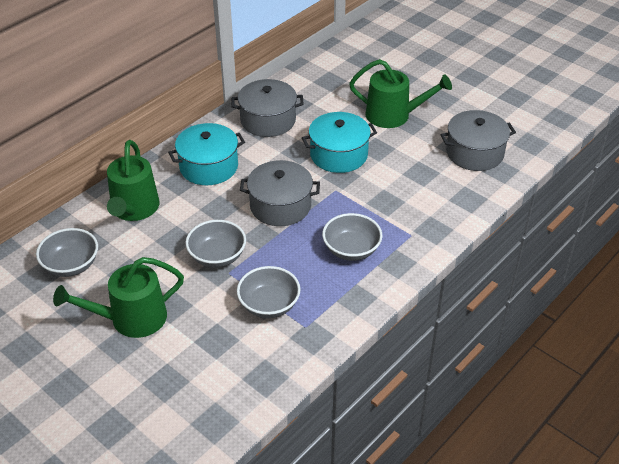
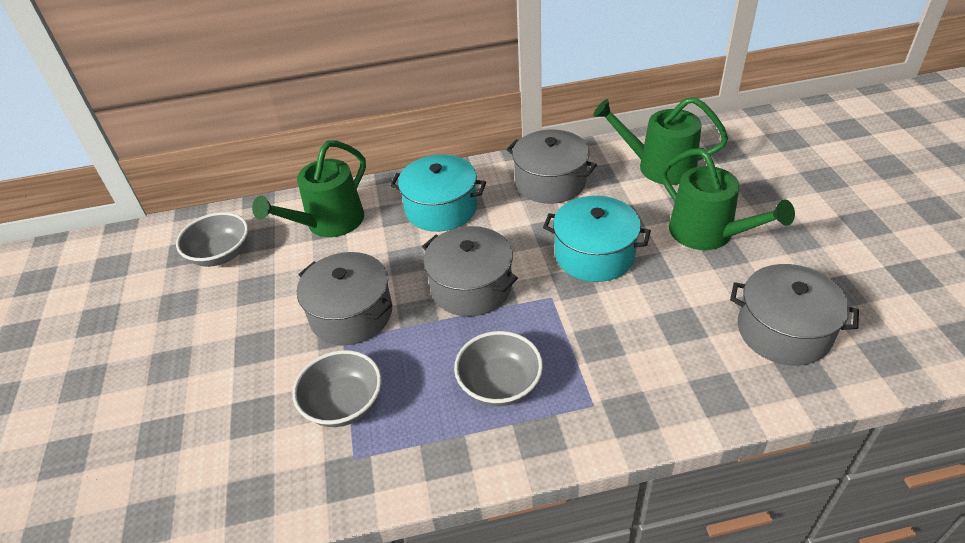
camera: 40 degrees right, 0 degrees up
(131, 318) = (207, 341): green watering can -> green watering can (659, 167)
(217, 256) = (351, 314): grey bowl -> grey pot

